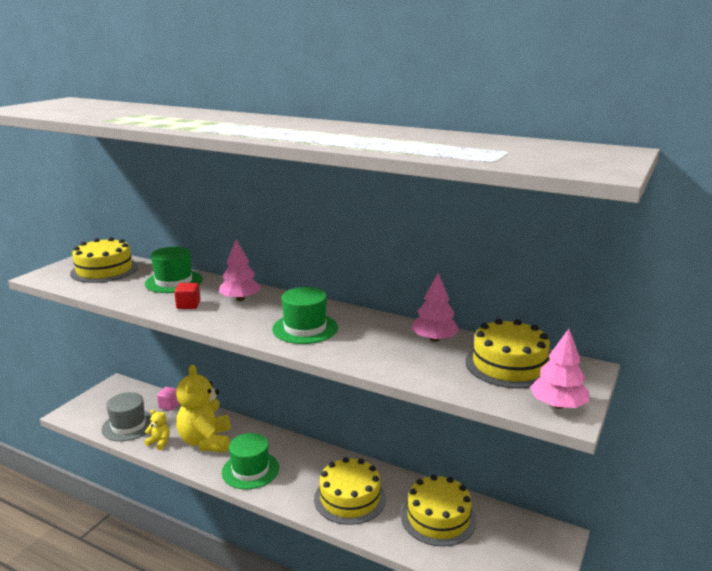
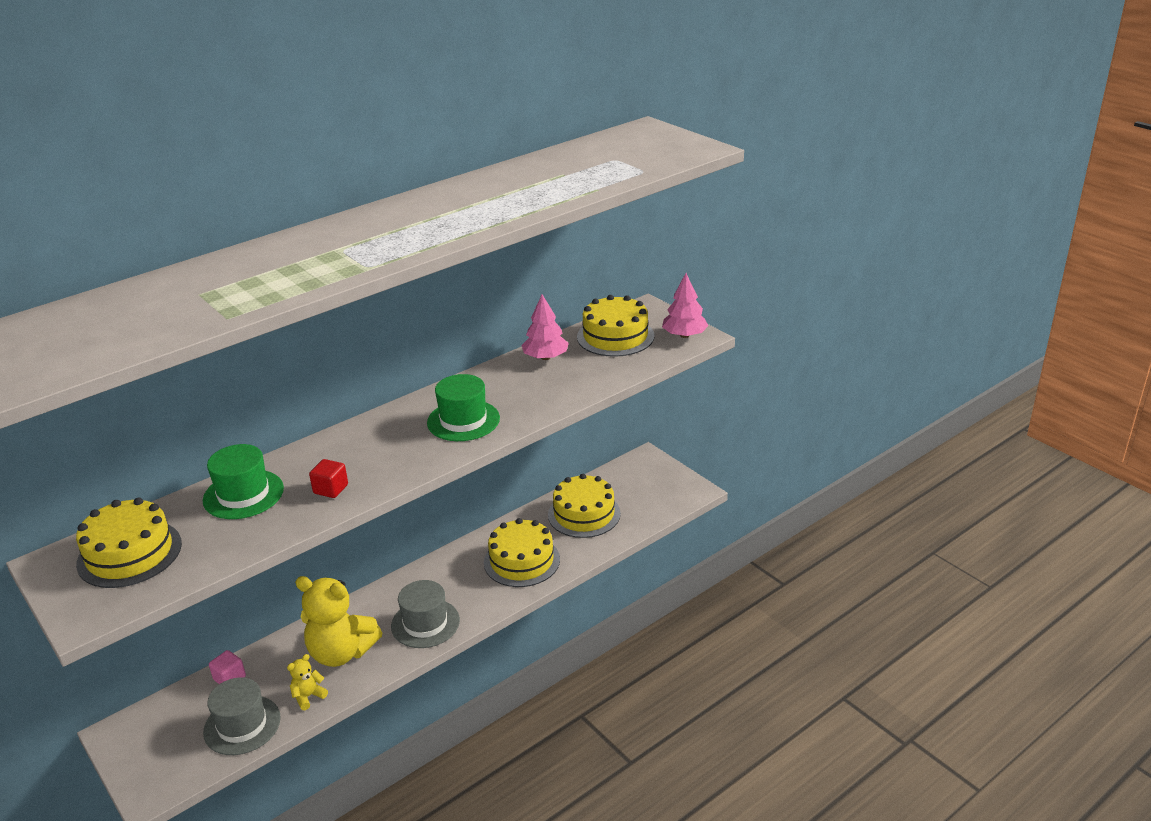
camera: 65 degrees left, 10 degrees up
(240, 299) = (350, 450): pink tree -> none
(250, 470) = (425, 623): green hat -> grey hat

